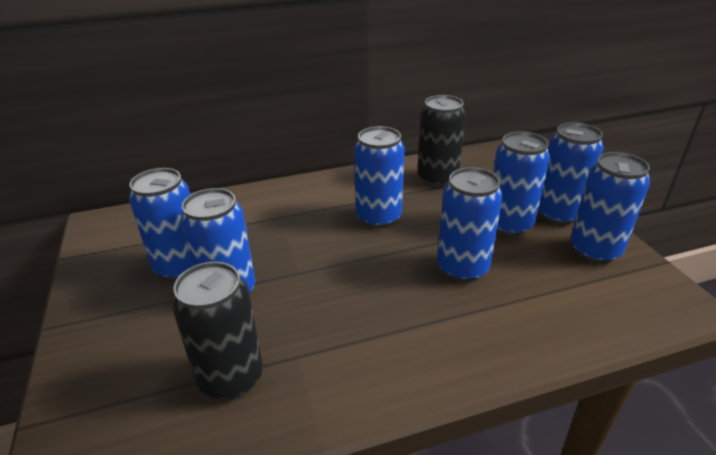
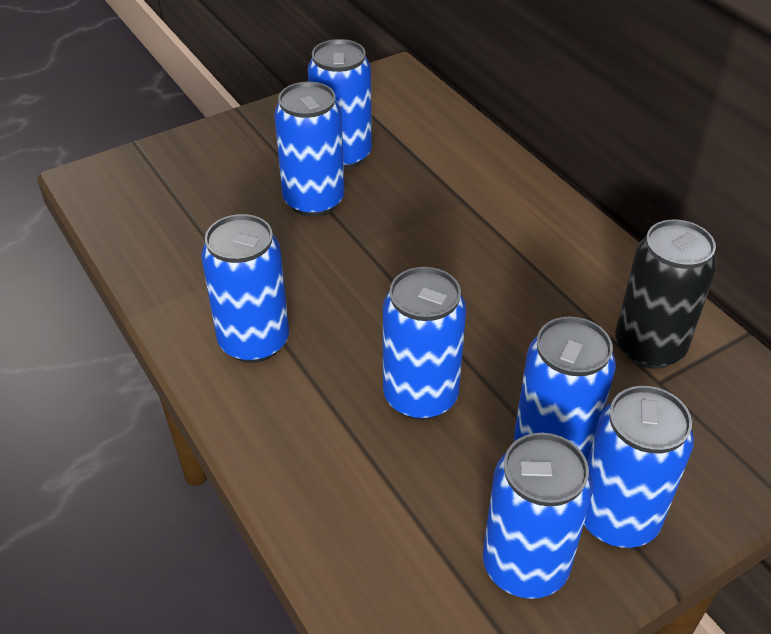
camera: 75 degrees right, 10 degrees up
(231, 378) = (199, 237): black can -> none
(378, 217) = (505, 294): blue can -> blue can (254, 341)

